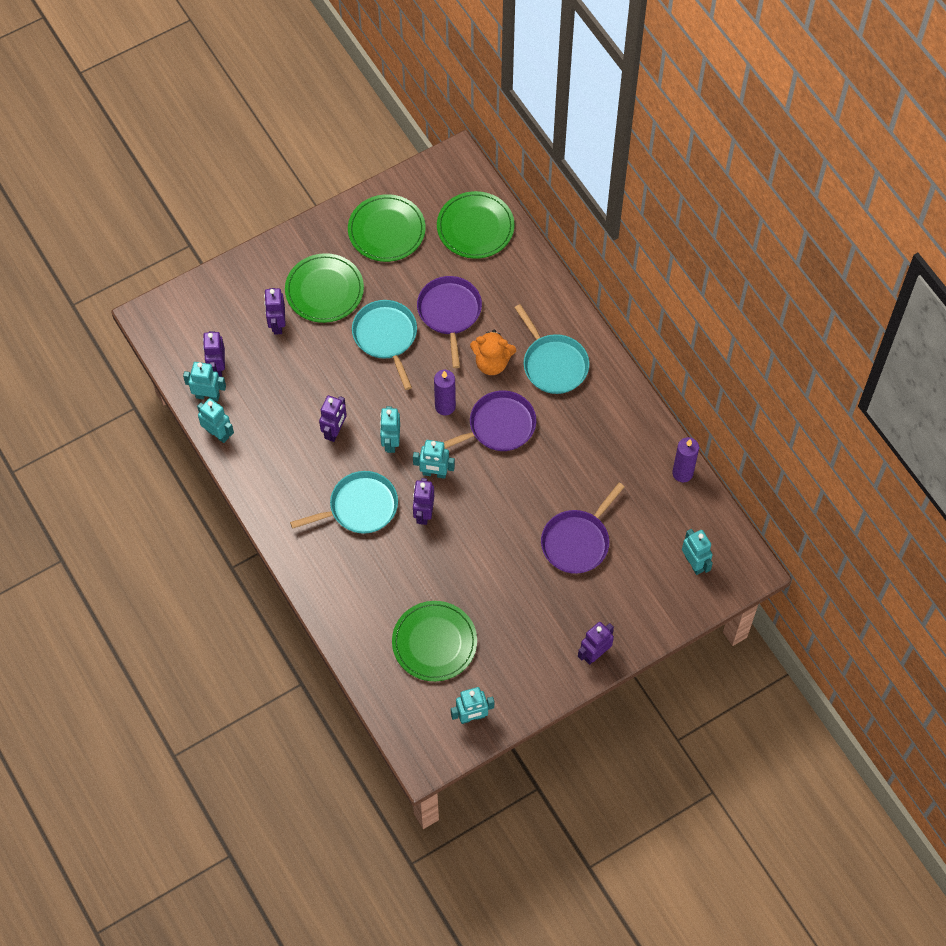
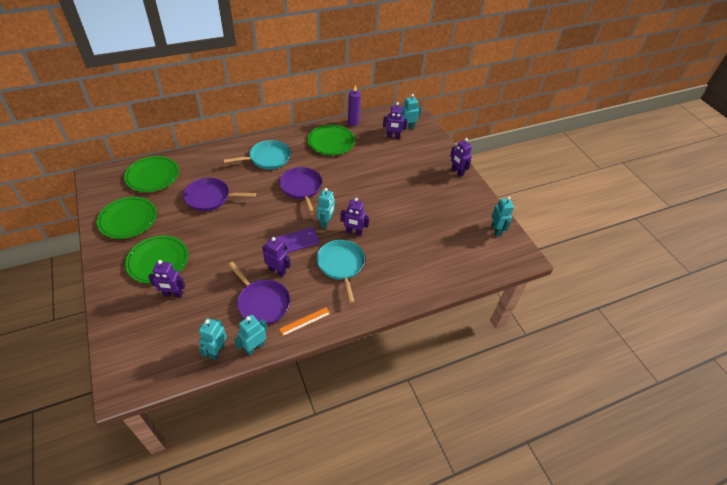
camera: 85 degrees left, 15 degrees down
(217, 367) = (193, 340): purple robot -> purple robot (393, 137)
(262, 480) = (305, 321): none -> orange ruler
(386, 336) = (213, 232): turquoise pan -> none
(391, 442) = (296, 241): turquoise robot -> purple phone
(434, 642) = (445, 240): green plate -> green plate (331, 142)
(445, 406) = (278, 210): purple candle -> none
(492, 363) = (256, 184): orange teddy bear -> none
(577, 541) = (386, 167): purple pan -> purple pan (262, 302)

